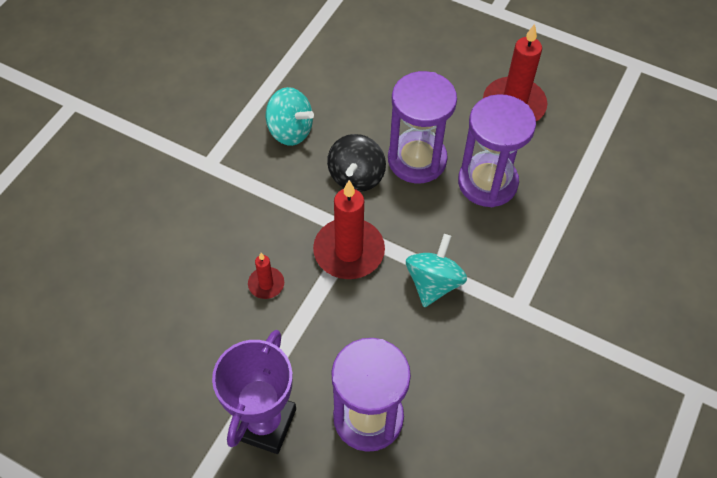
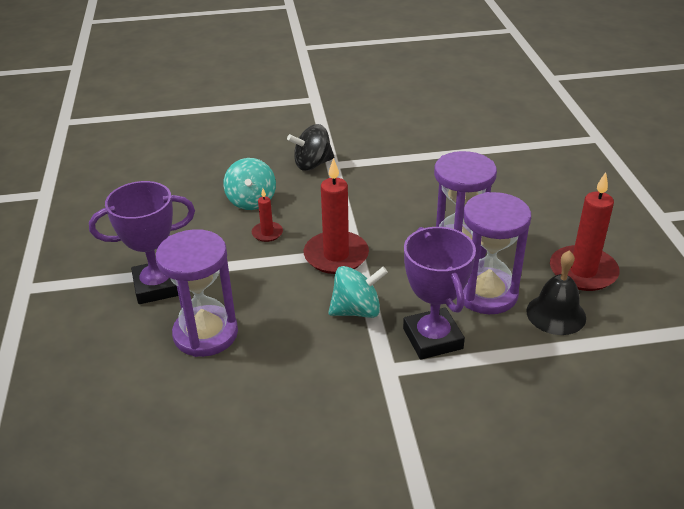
camera: 55 degrees right, 20 degrees down
(290, 131) = (403, 181): turquoise spinning top -> turquoise spinning top (251, 201)
(356, 176) = (404, 227): black spinning top -> black spinning top (312, 164)
(508, 254) = (432, 338): none -> purple trophy
(544, 157) = (556, 314): none -> black bell

